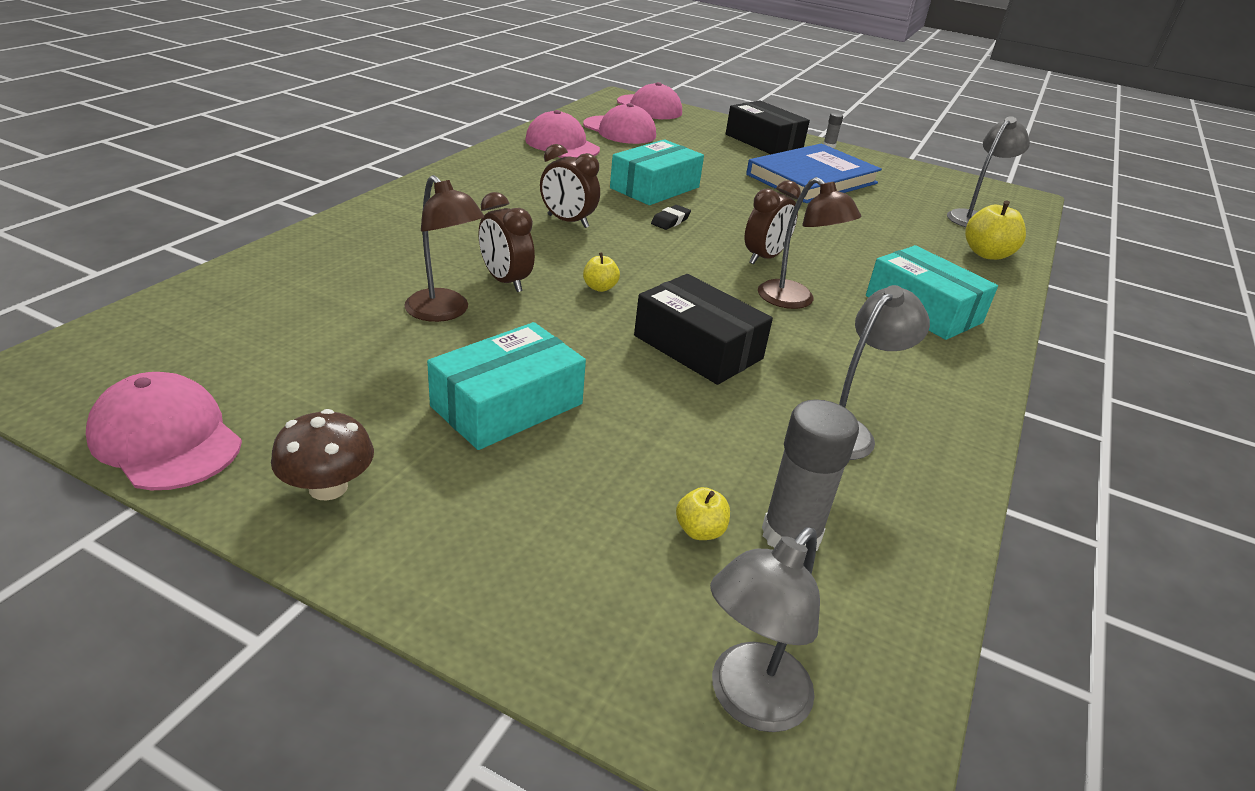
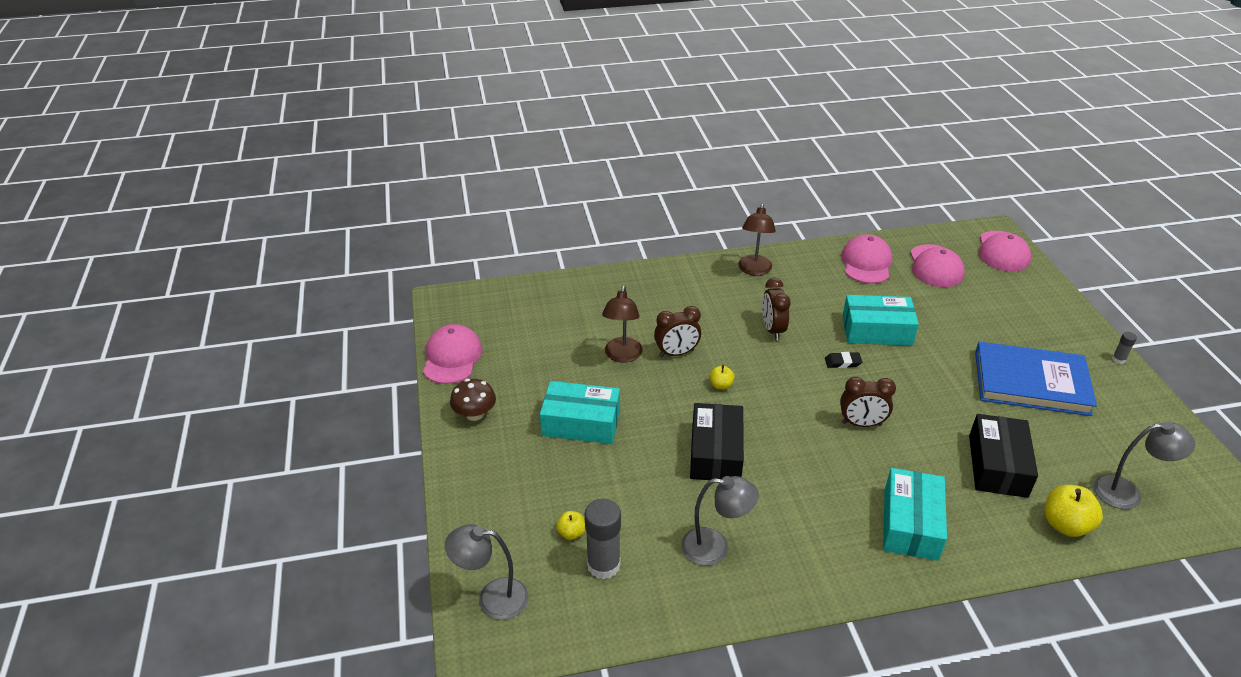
camera: 55 degrees right, 5 degrees up
(505, 281) = (676, 353): brown clock -> brown clock turned 120 degrees counterclockwise
(764, 141) = (1054, 328): black box -> black box (997, 466)
(795, 301) = (826, 463): brown lamp -> brown lamp (754, 270)

